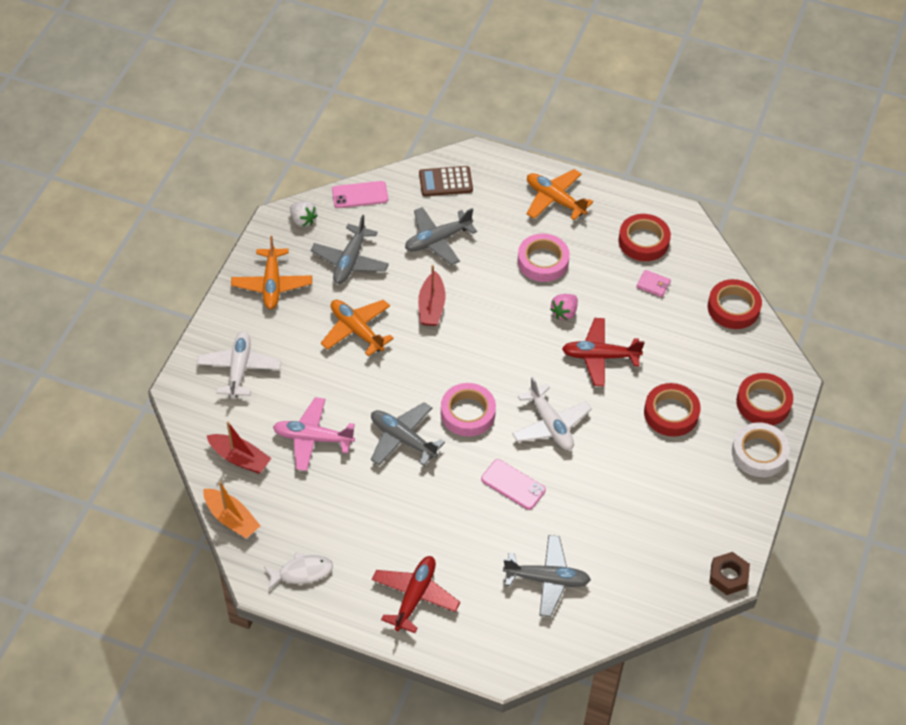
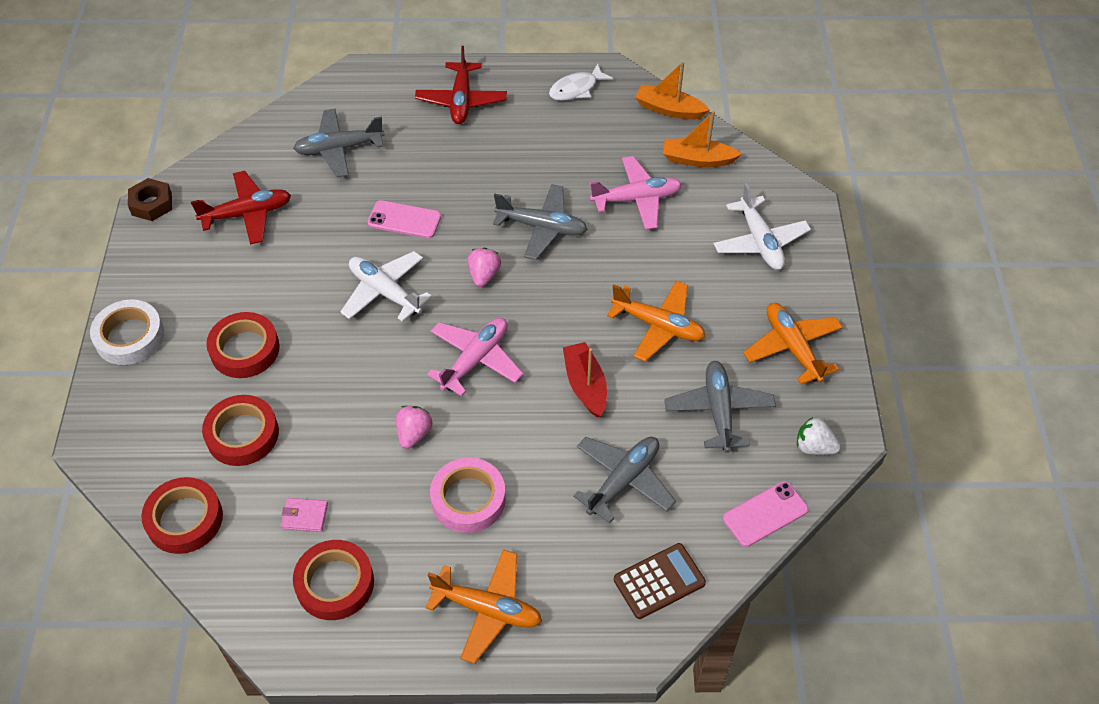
camera: 160 degrees right, 0 degrees up
(240, 458) = (697, 159): red boat -> orange boat
(468, 413) = (484, 275): pink tape -> pink strawberry
(501, 349) = (475, 360): none -> pink plane
(600, 356) = (350, 390): red plane -> red plane (247, 214)
(763, 403) = (130, 398): red tape -> red tape (242, 434)

